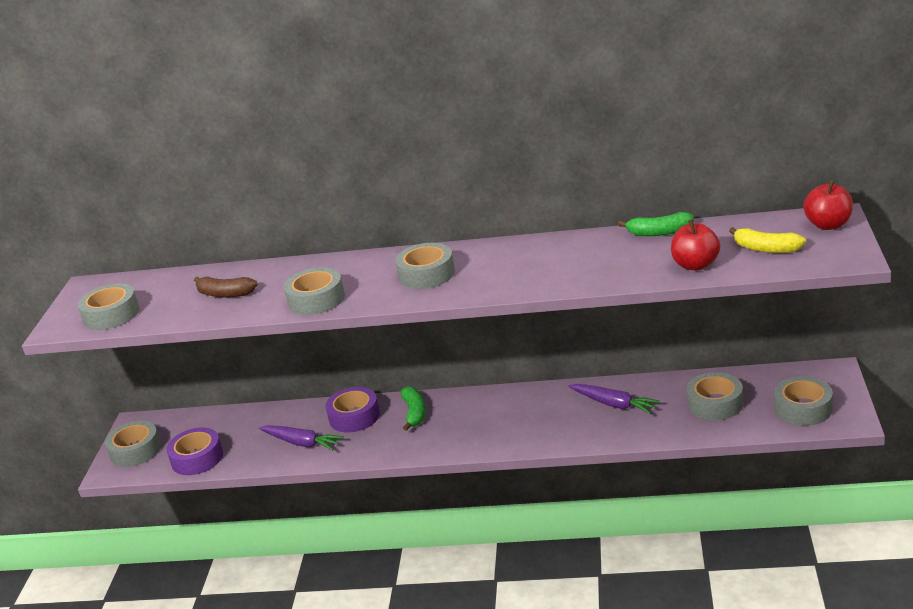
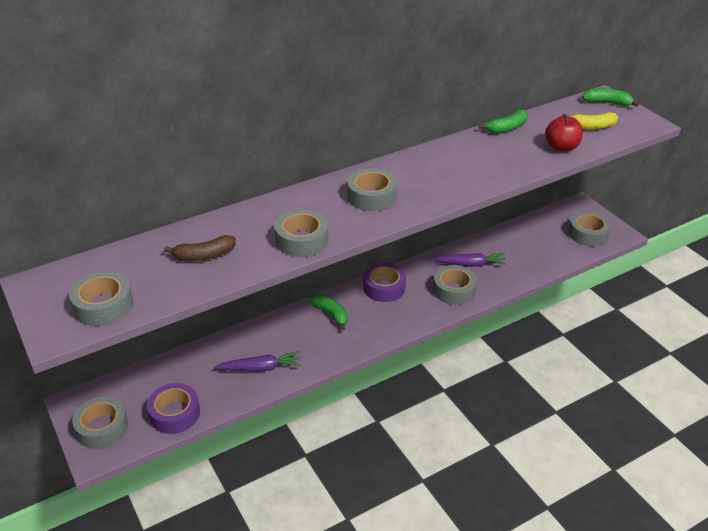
camera: 40 degrees left, 10 degrees up
(354, 416) = (283, 332): purple tape -> purple tape (384, 287)
(715, 404) = (533, 245): grey tape -> grey tape (454, 290)
(828, 225) = (607, 103): red apple -> green banana

